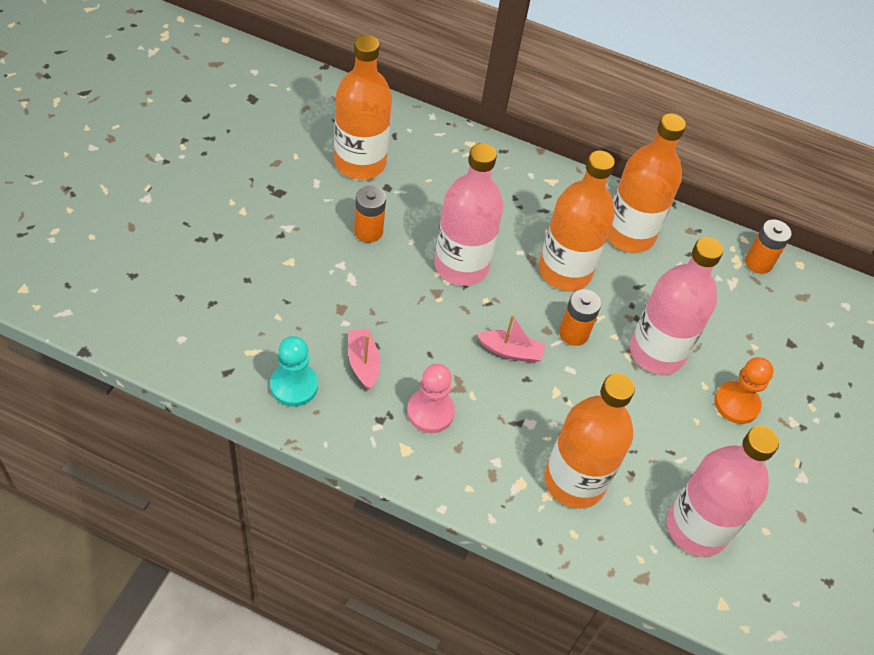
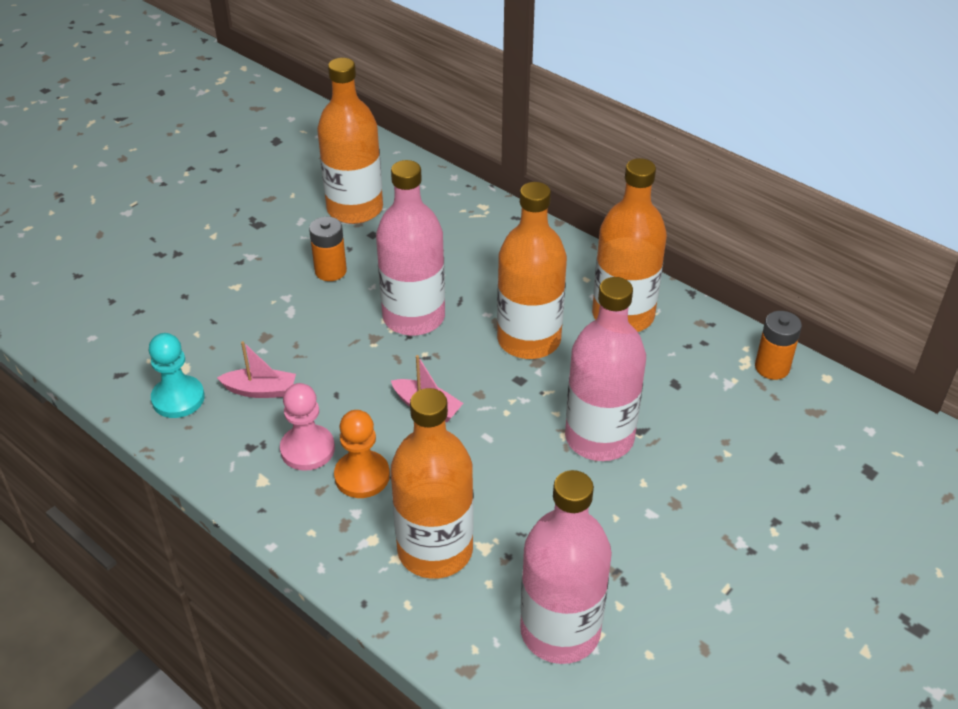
camera: 25 degrees right, 10 degrees down
(363, 363) = (260, 390): pink boat -> pink boat turned 90 degrees clockwise
(573, 333) = (508, 402): orange battery -> none
(736, 404) = (674, 509): orange pawn -> orange pawn (362, 476)

